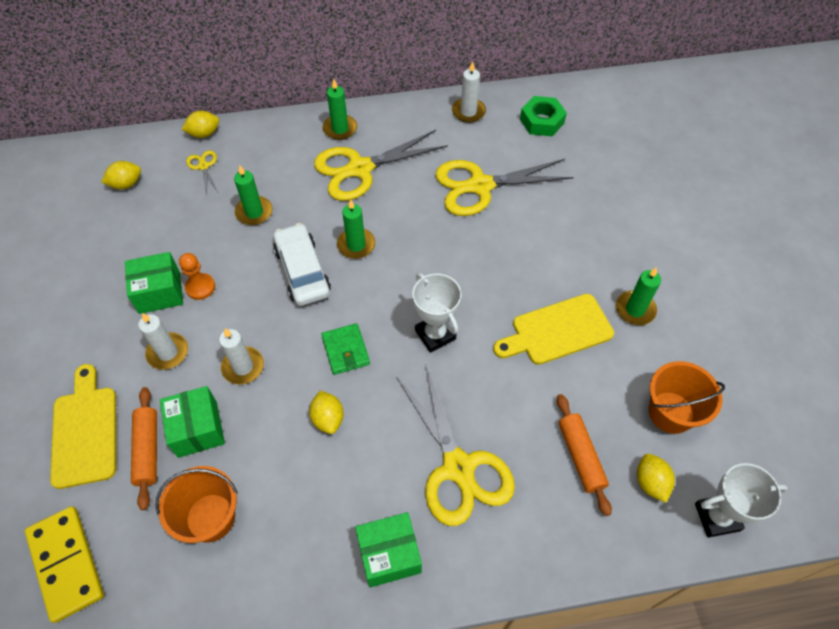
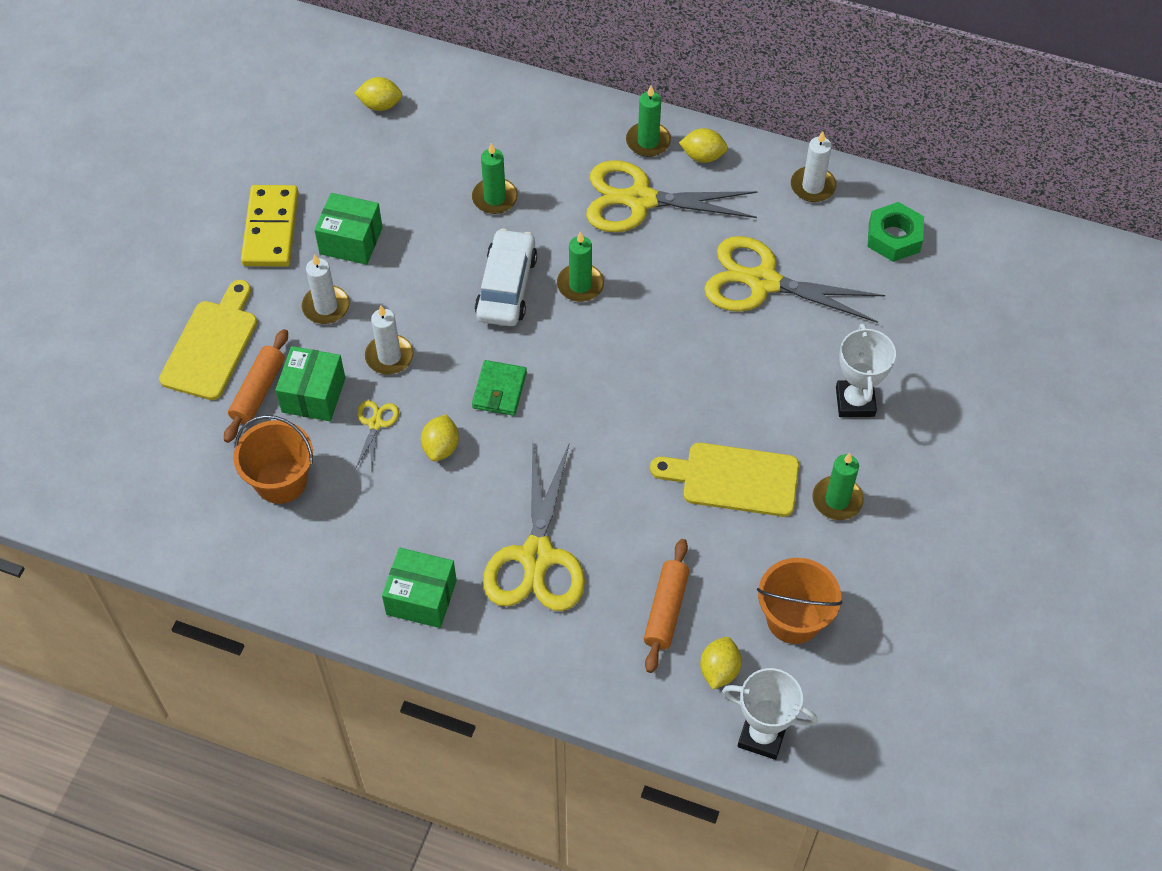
camera: 30 degrees right, 0 degrees up
(66, 564) = (138, 455): yellow domino -> yellow domino (270, 229)
(200, 287) = (394, 255): orange pawn -> none
(203, 166) = (472, 120): yellow scissors -> yellow scissors (375, 423)
(204, 133) = (494, 81): yellow lemon -> yellow lemon (703, 156)
(435, 334) = (601, 419): white trophy -> white trophy (855, 402)

